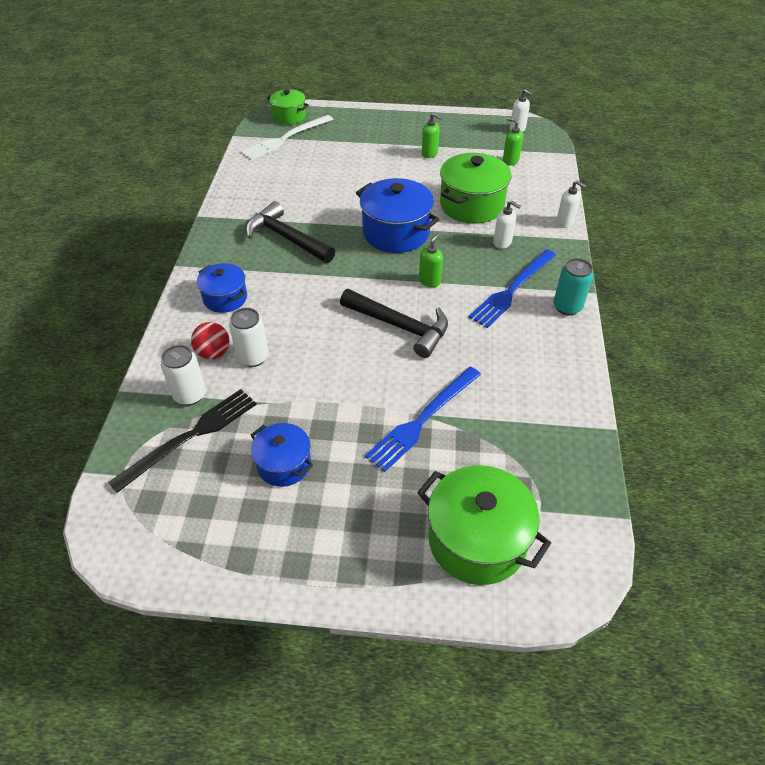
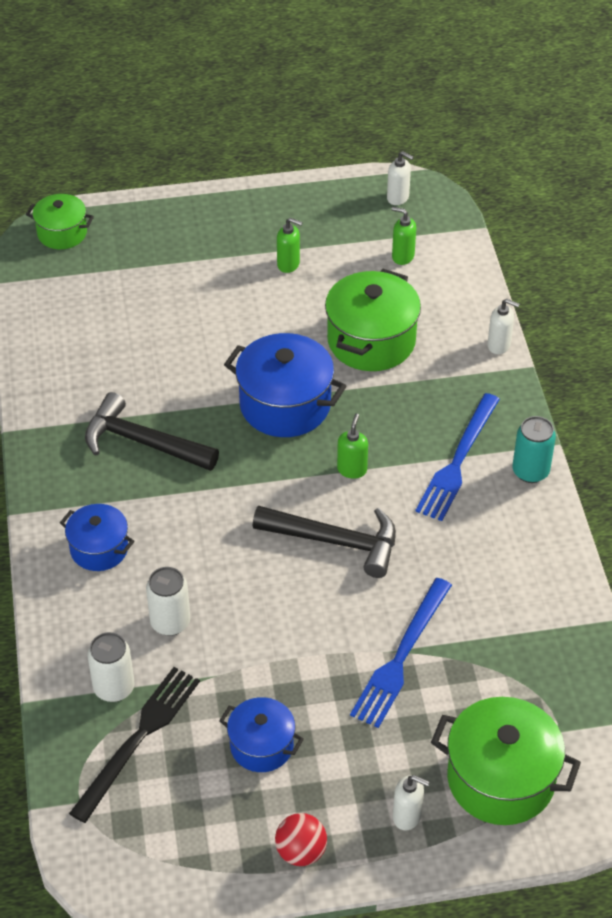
camera: 15 degrees left, 0 degrees up
(213, 353) = (118, 627): red ball -> red ball (301, 851)
(285, 138) = (73, 275): white fork -> none
(502, 243) = (427, 393): white soap dispenser -> white soap dispenser (407, 816)

